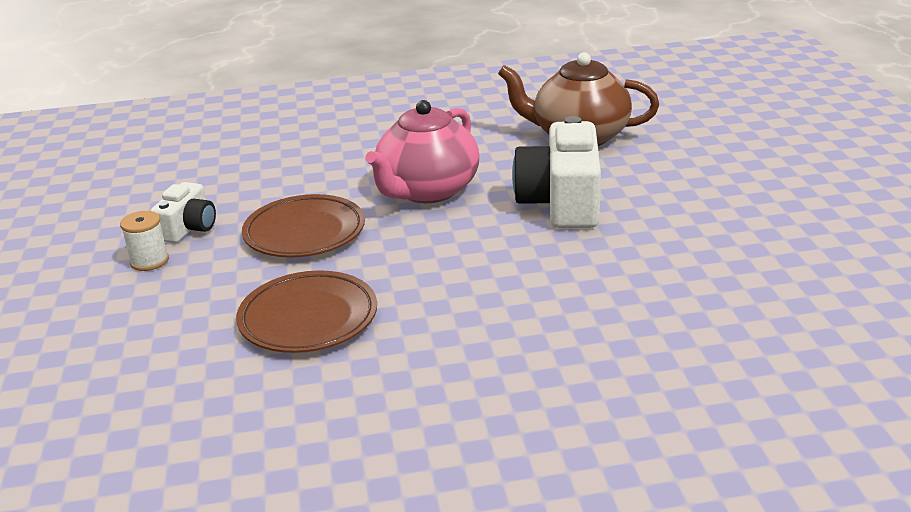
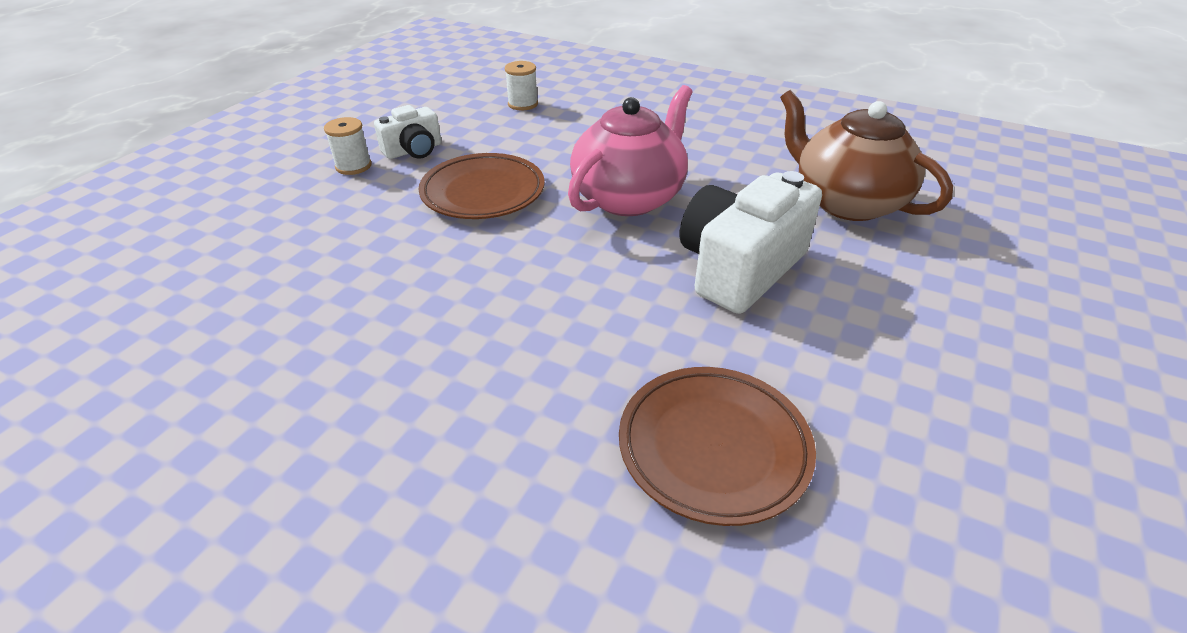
camera: 35 degrees right, 10 degrees up
(234, 158) = (523, 104): none -> white spool
(308, 319) = (377, 276): brown plate -> brown plate (713, 447)
(427, 191) = (629, 197): pink teapot -> pink teapot turned 150 degrees clockwise

